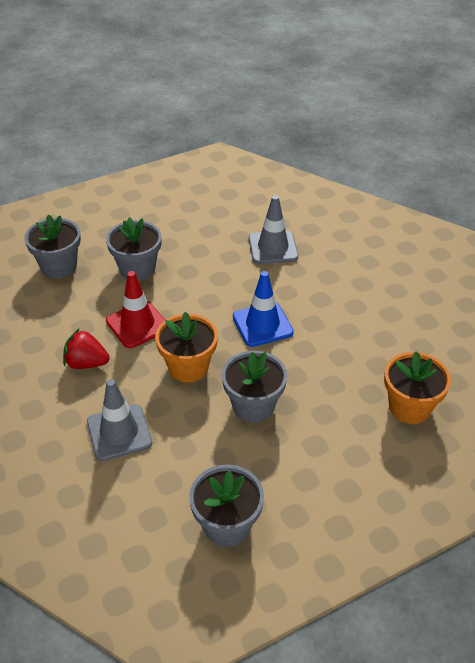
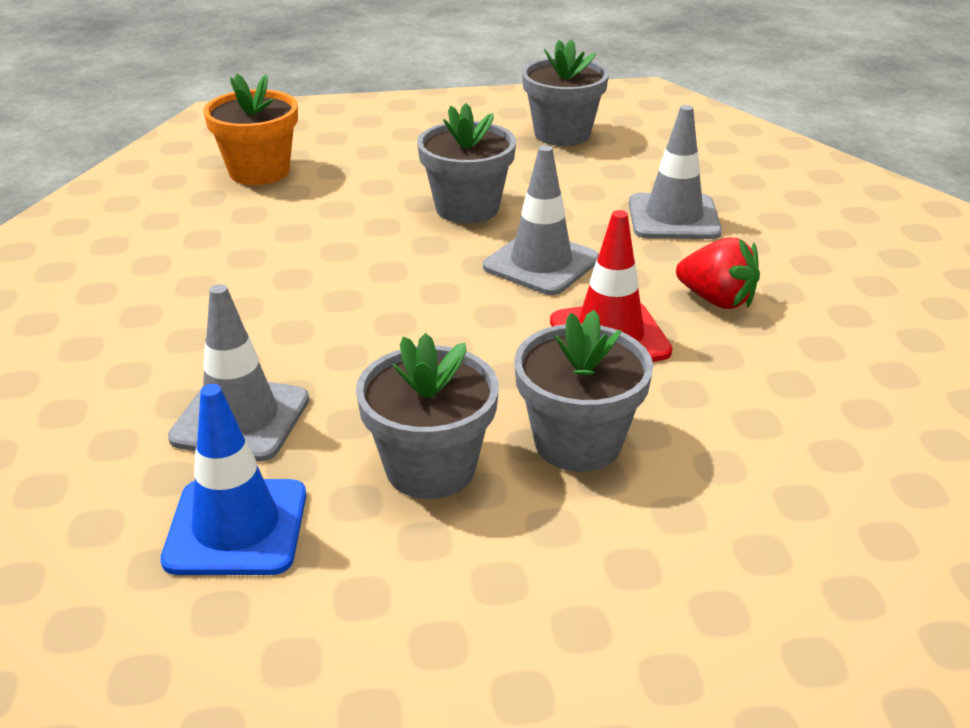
camera: 160 degrees left, 10 degrees down
(59, 266) = (774, 493): grey flower pot -> grey flower pot (430, 468)
(188, 367) = (541, 263): orange flower pot -> grey traffic cone
(262, 324) = (379, 291): blue traffic cone -> blue traffic cone (236, 527)

